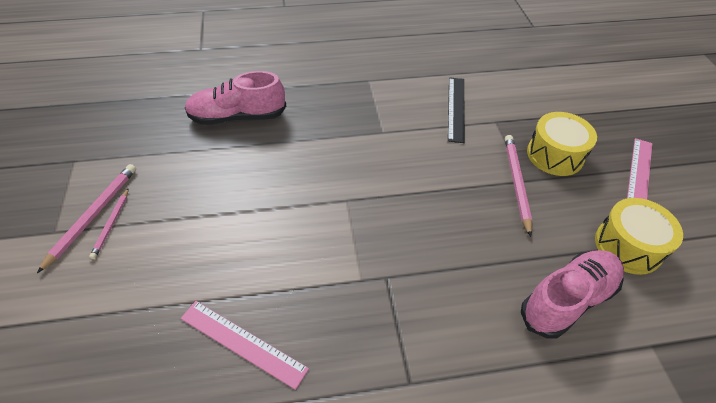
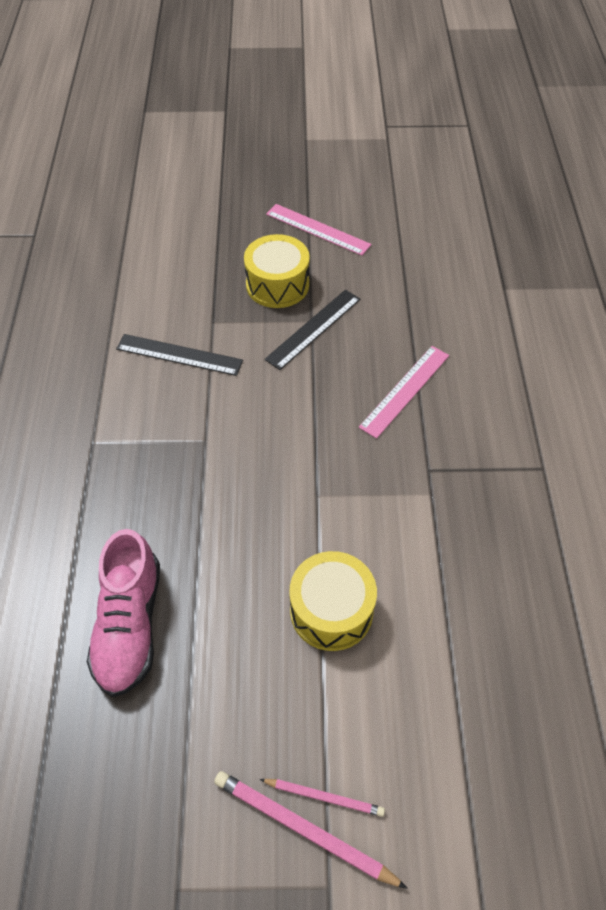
camera: 80 degrees left, 5 degrees up
(243, 343) = (504, 615): pink ruler -> pink ruler (405, 390)
(516, 183) = (314, 329): pink pencil -> black ruler
(567, 299) = (459, 329): pink shoe -> none
(628, 246) = (403, 268): yellow drum -> yellow drum (331, 610)

